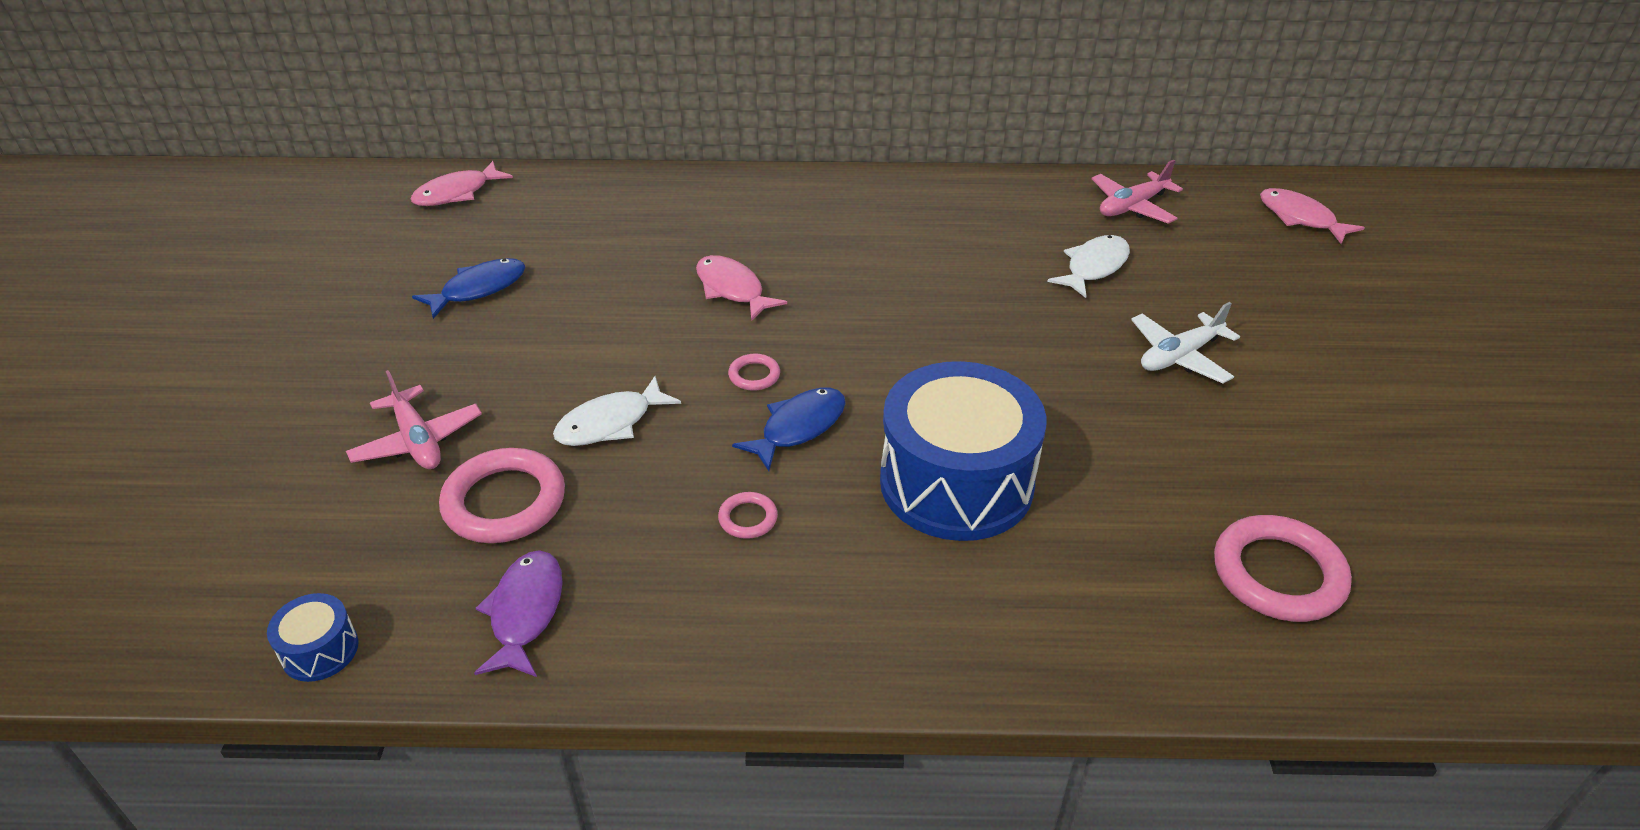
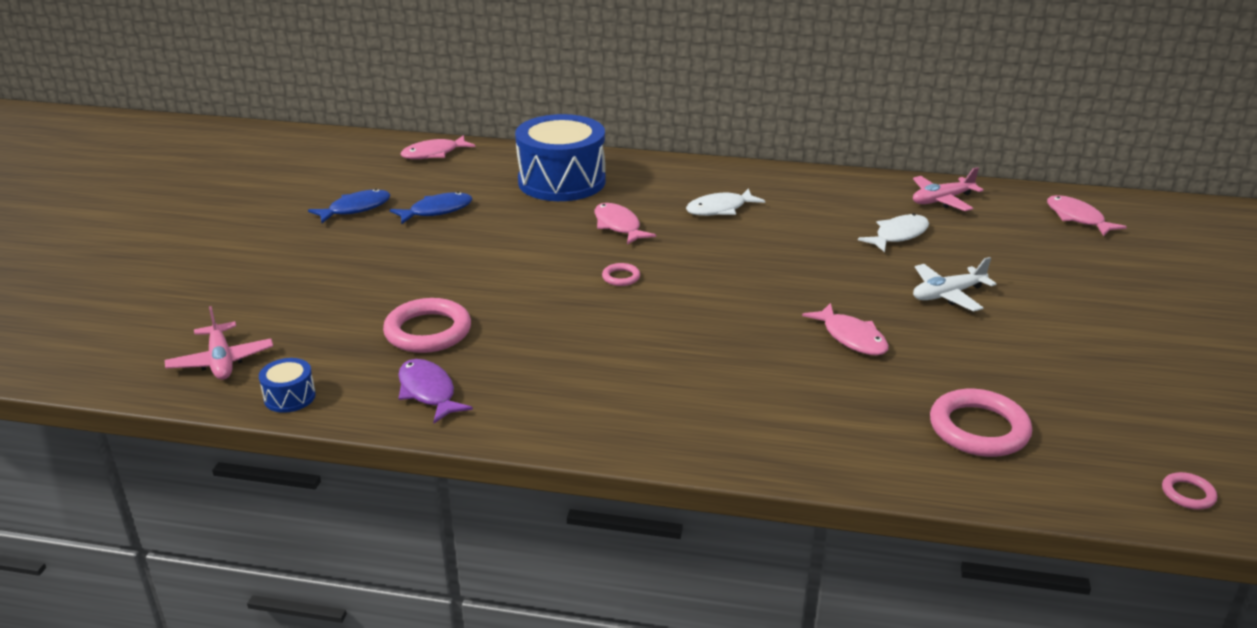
camera: 10 degrees right, 10 degrees down
(417, 441) = (376, 292): pink plane -> pink plane (221, 361)
(525, 612) = (428, 392): purple fish -> purple fish turned 45 degrees counterclockwise
(610, 423) = (511, 295): white fish -> white fish (720, 209)
(748, 518) = (594, 357): pink ring -> pink ring (1188, 494)
(798, 428) = (645, 310): blue fish -> blue fish (355, 209)
(956, 483) = (751, 352): blue drum -> blue drum (561, 181)
(1078, 441) = (851, 338): none -> pink fish

